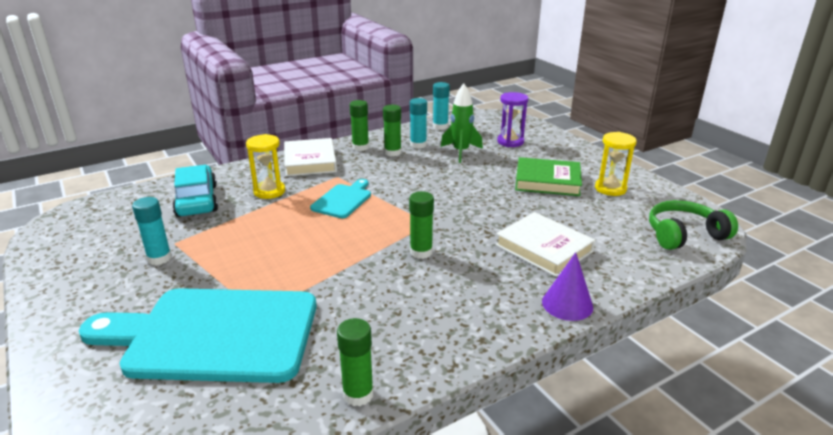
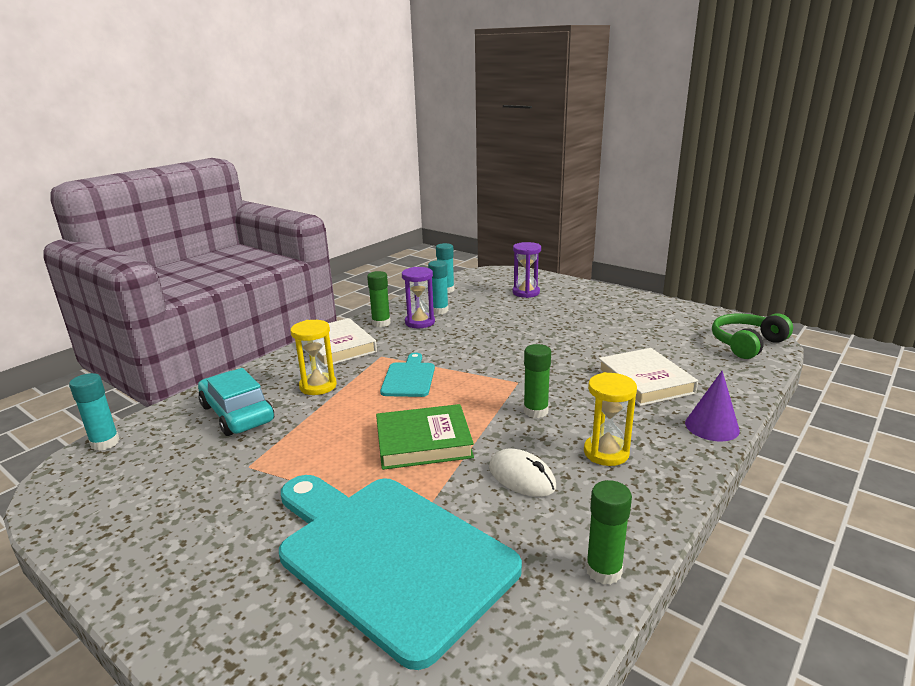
camera: 20 degrees left, 5 degrees down
(159, 258) = (244, 488): turquoise glue stick -> turquoise glue stick (105, 443)
(214, 335) = (388, 555): turquoise cutting board -> turquoise cutting board turned 60 degrees clockwise
(360, 304) = (521, 477): none -> white mouse
(392, 152) = (420, 322): green glue stick -> purple hourglass
(461, 152) = (487, 310): green rocket -> none
(543, 248) = (645, 381): white book -> white book turned 45 degrees clockwise
(547, 181) = (592, 321): green book -> green book (423, 442)
(610, 189) = (651, 317): yellow hourglass -> yellow hourglass (606, 453)

